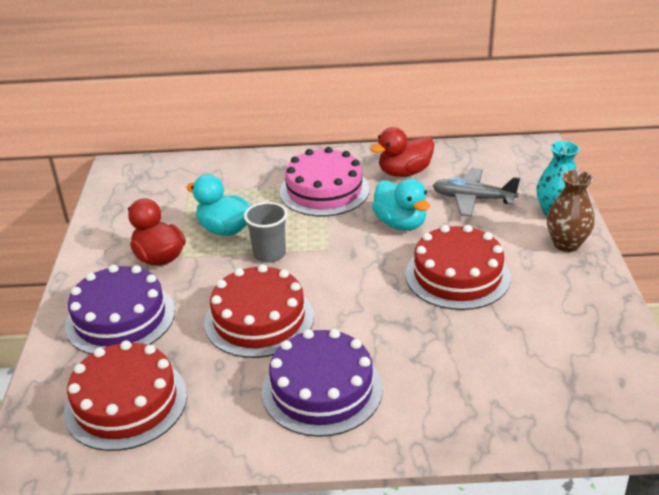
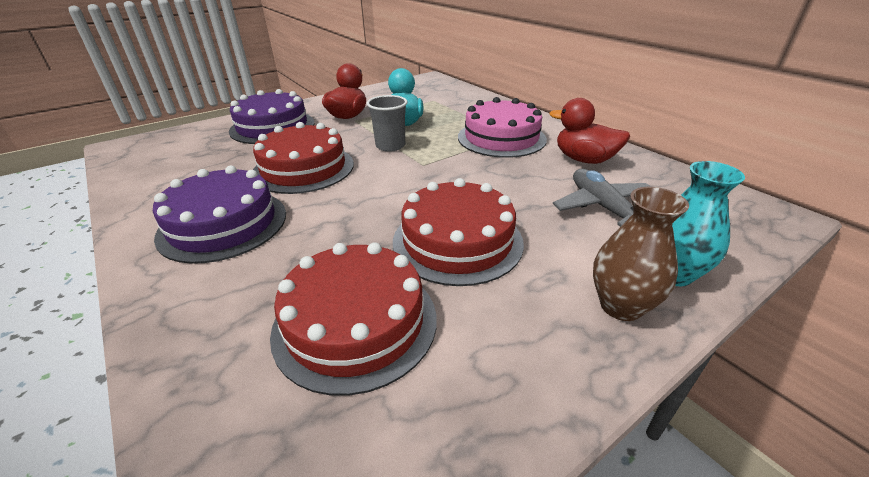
camera: 55 degrees right, 0 degrees up
(126, 403) = (181, 156): red cake -> red cake (355, 322)
(400, 223) = (503, 183): turquoise duck -> none

